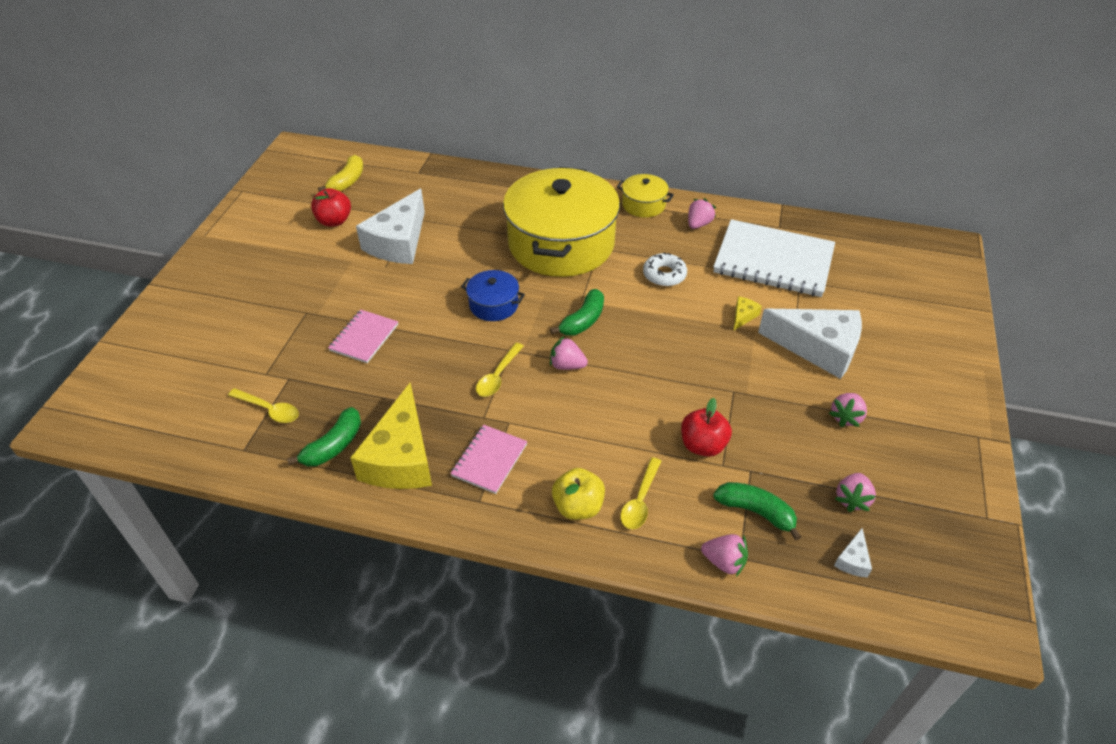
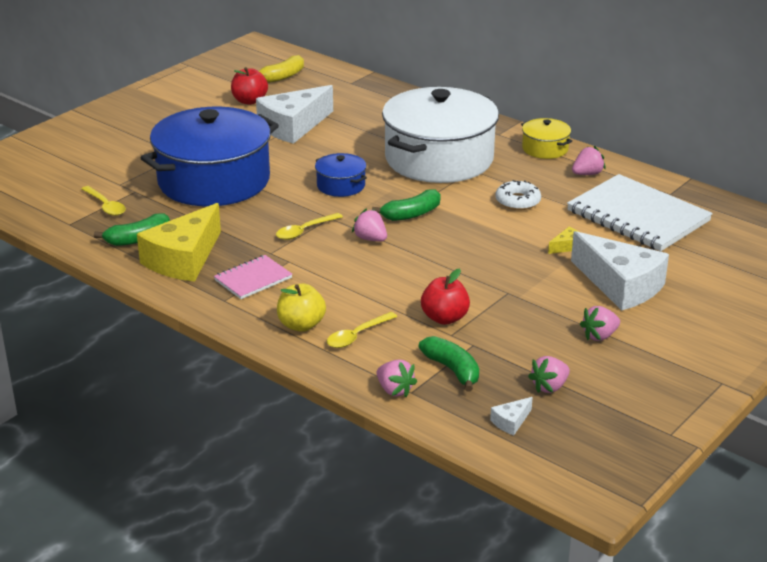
camera: 25 degrees right, 15 degrees down
(364, 337) = (214, 181): pink notebook -> blue pot
(561, 243) = (439, 159): yellow pot -> white pot

